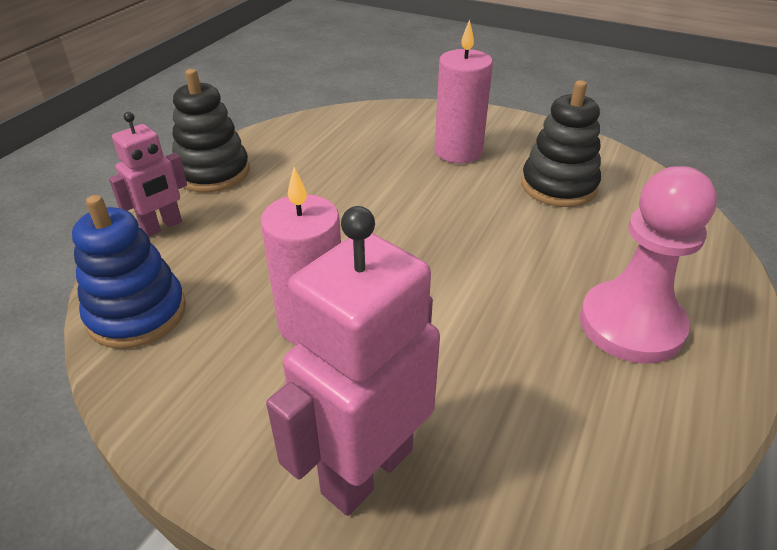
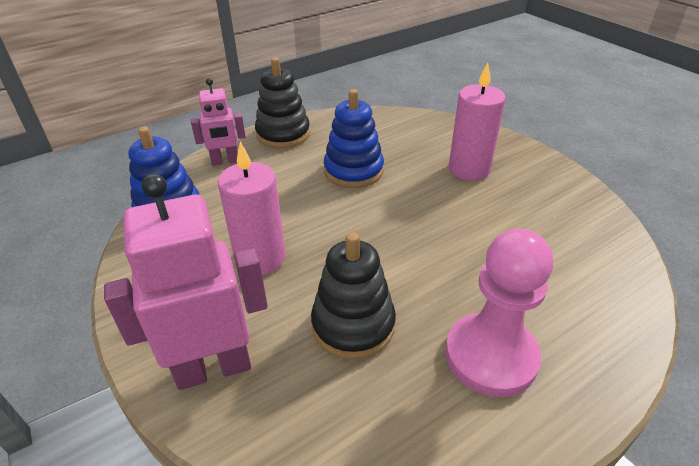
camera: 30 degrees right, 0 degrees up
(337, 189) = (353, 171): none -> blue stacking toy
(558, 186) = (530, 223): black stacking toy -> black stacking toy (353, 325)

